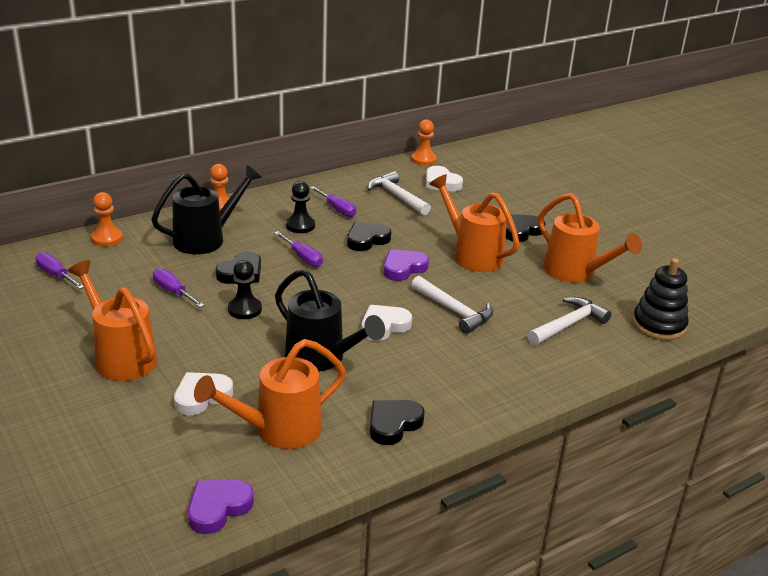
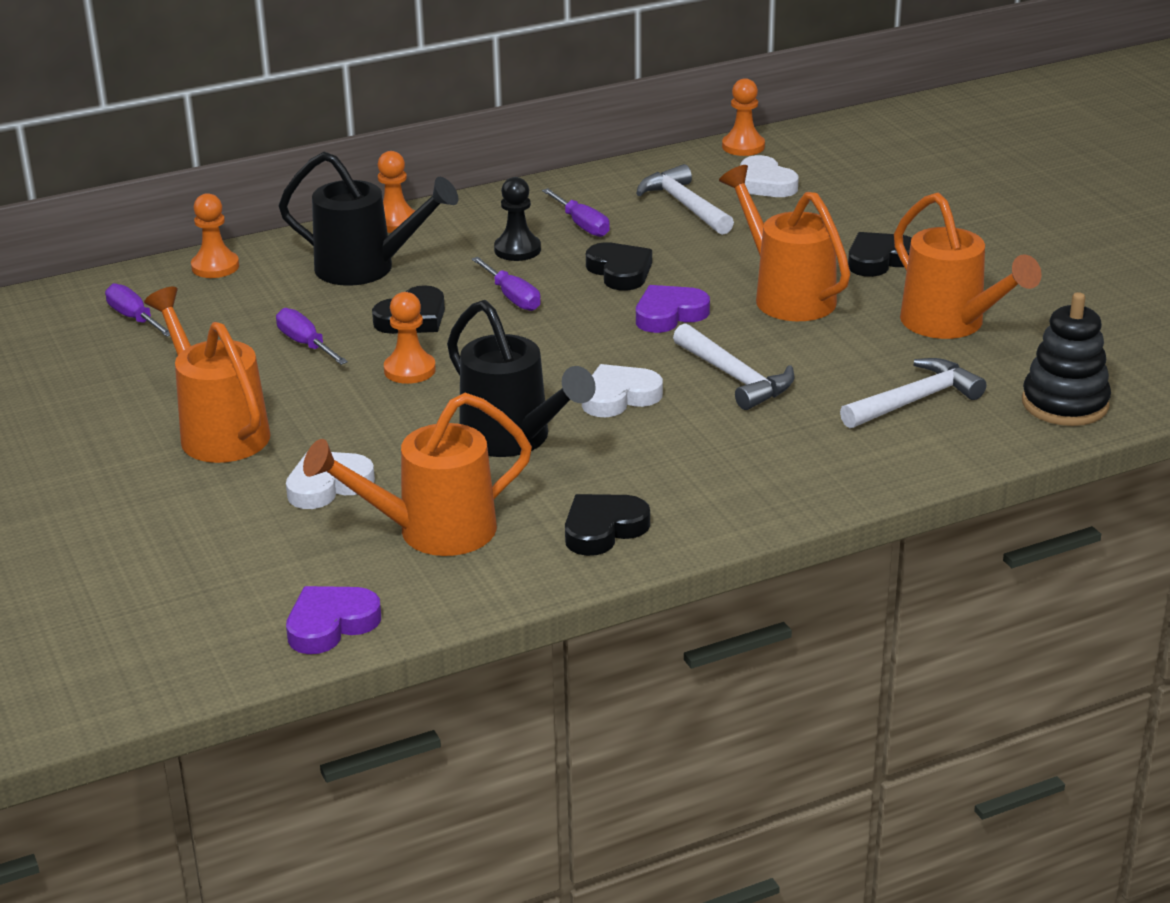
camera: 10 degrees right, 0 degrees up
(206, 239) = (366, 268): black watering can -> black watering can turned 45 degrees clockwise
(244, 309) = (409, 370): black pawn -> orange pawn
(367, 240) = (620, 271): black heart -> black heart turned 90 degrees clockwise

